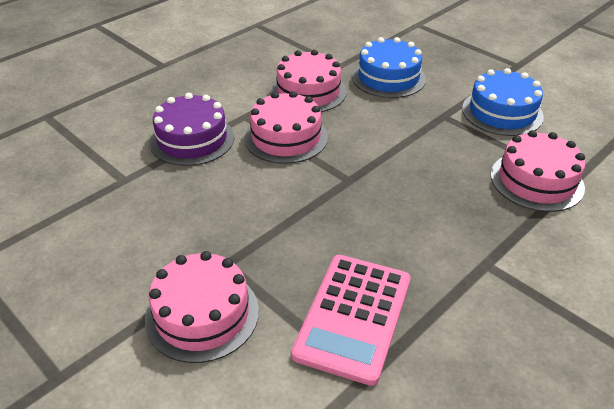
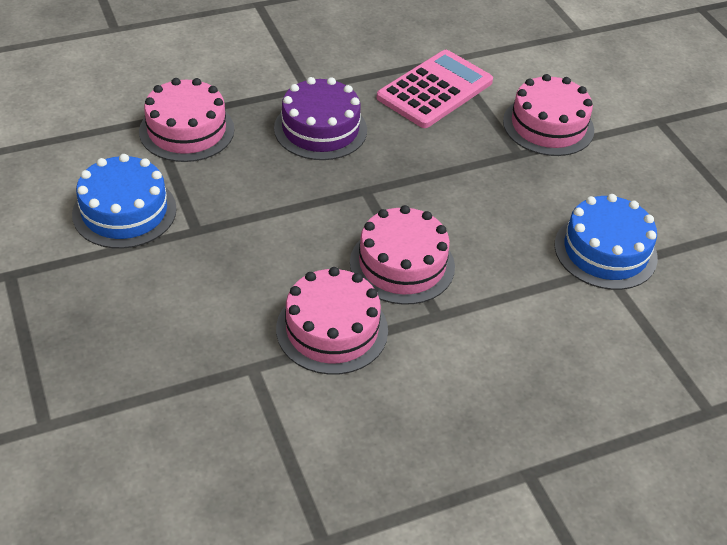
camera: 160 degrees left, 5 degrees up
(192, 139) = (515, 300): purple cake -> purple cake (320, 129)
(388, 77) = (205, 316): blue cake -> blue cake (605, 251)

